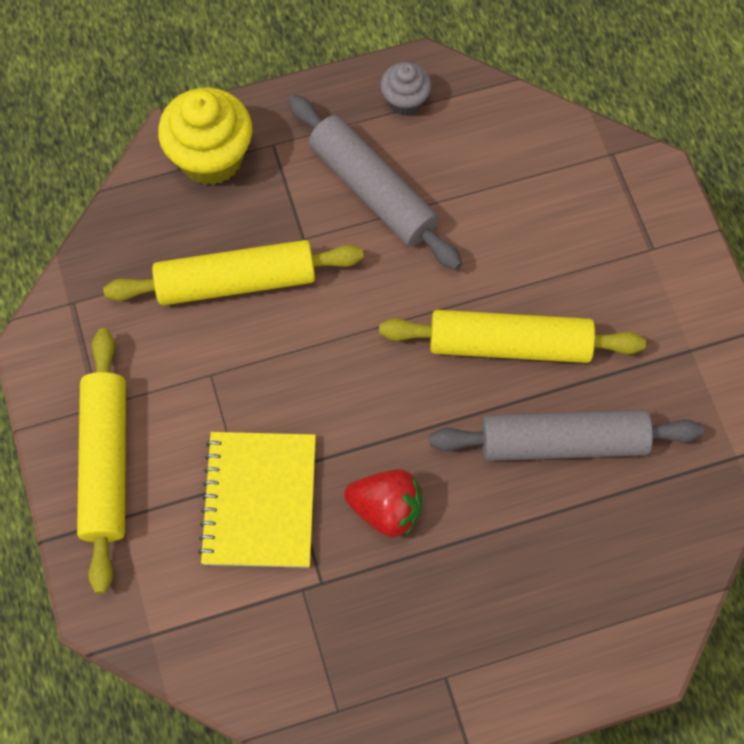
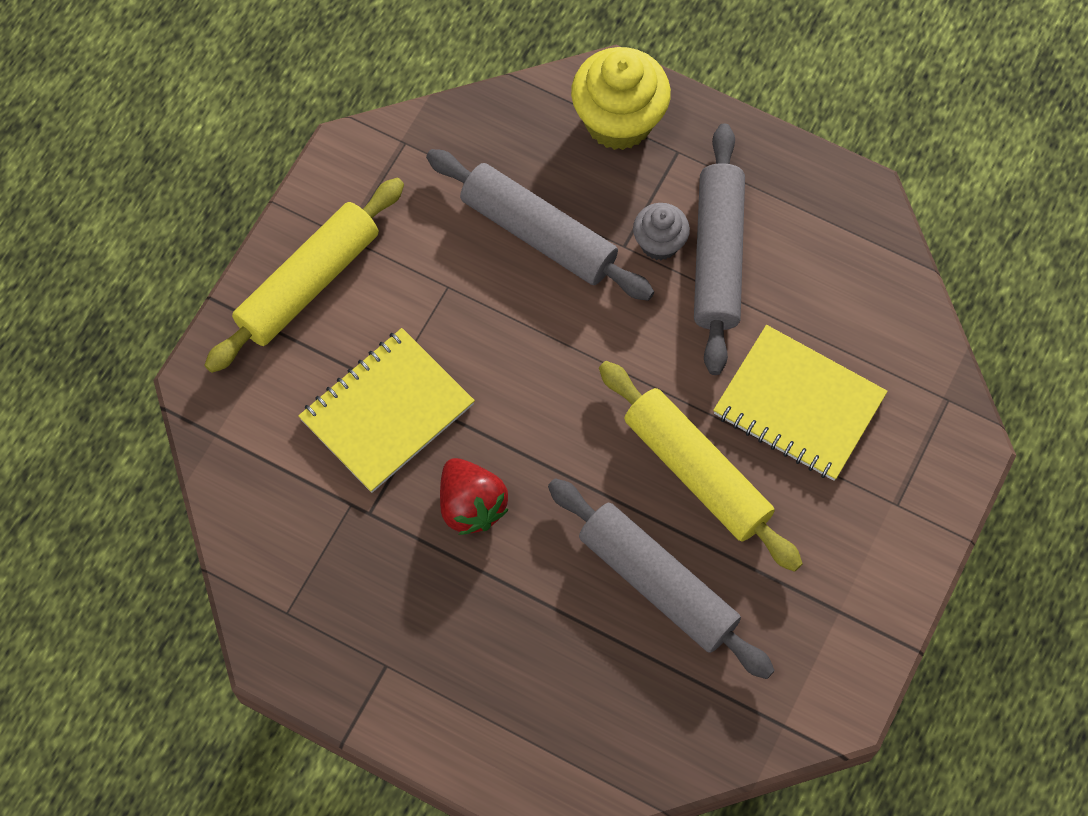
camera: 45 degrees right, 0 degrees up
(236, 281) = (538, 233): yellow rolling pin -> grey rolling pin
(405, 101) = (820, 207): grey cupcake -> grey cupcake (659, 243)
(527, 240) = (799, 405): none -> yellow notebook

